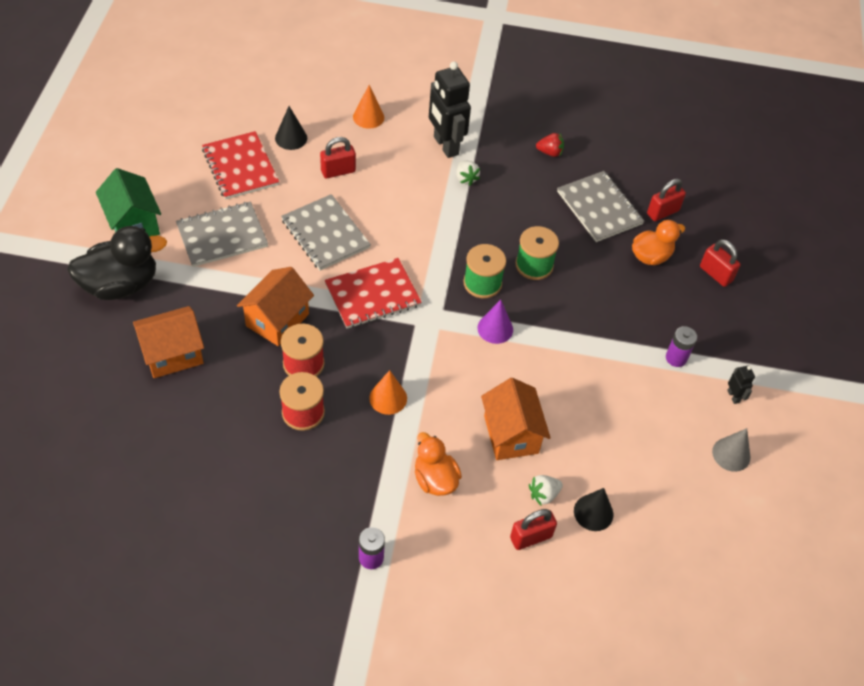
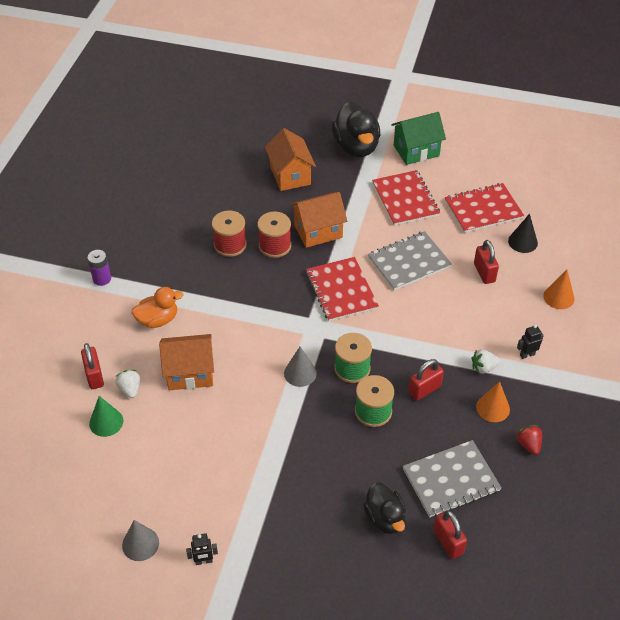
camera: 100 degrees right, 5 degrees down
(222, 236) = (405, 199): grey notebook -> red notebook
(277, 320) = (318, 231): orange house -> orange house turned 60 degrees counterclockwise
(388, 398) = (236, 295): orange cone -> orange cone (493, 408)
(445, 146) = (527, 354): black robot -> black robot, size x0.44
(495, 328) = (300, 373): purple cone -> grey cone
(550, 152) = (528, 444): red strawberry -> red strawberry turned 150 degrees clockwise
(593, 512) = (106, 422): black cone -> green cone
(651, 256) = (385, 518): orange duck -> black duck
(676, 358) = (254, 517): purple battery -> none
(715, 274) = (360, 579): red padlock -> red padlock (424, 390)

